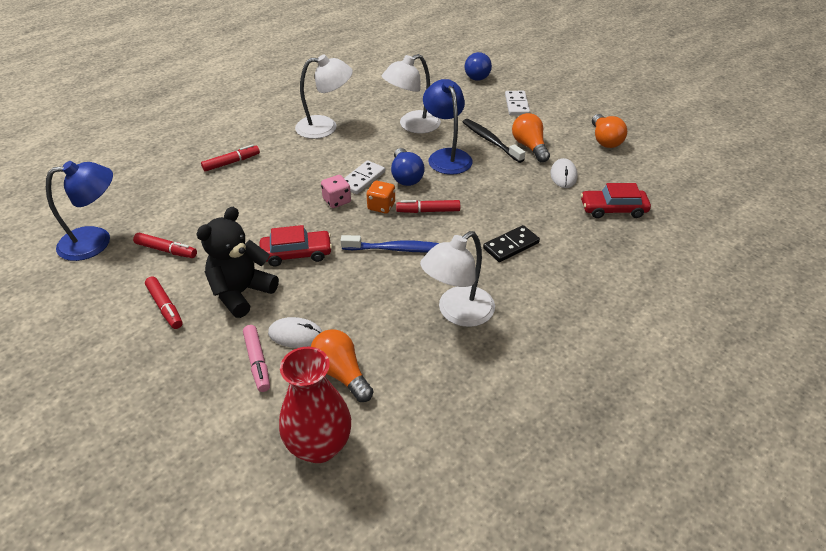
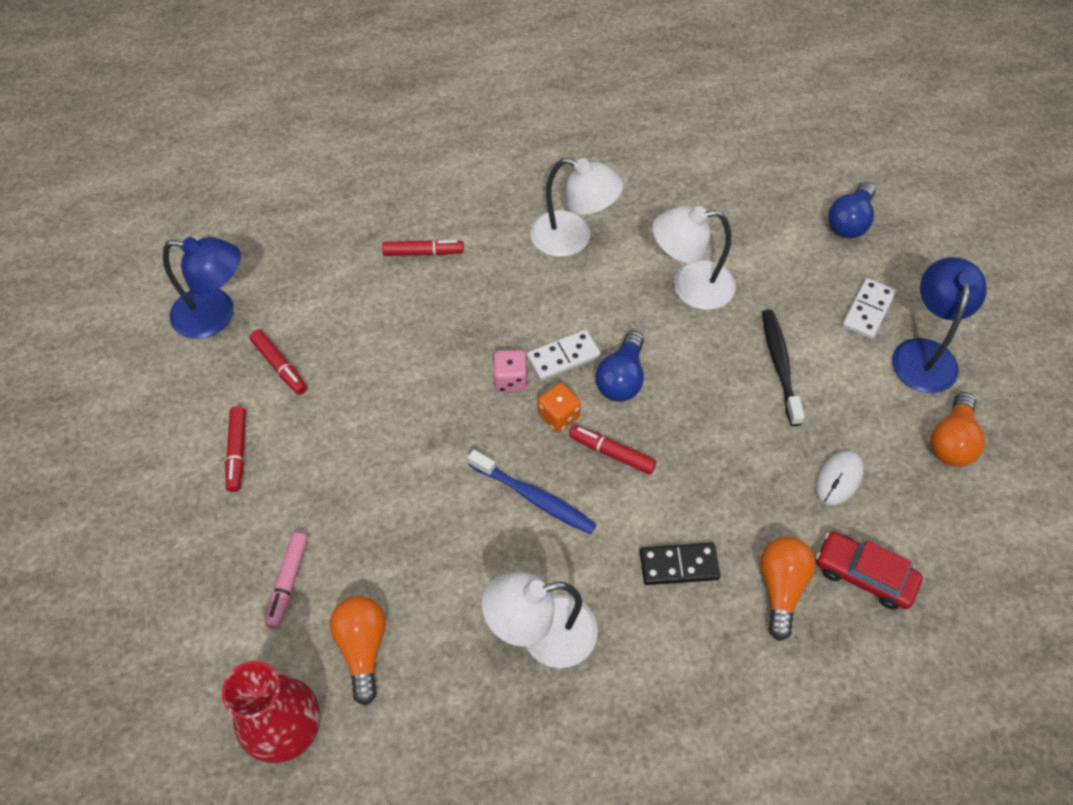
camera: 30 degrees right, 15 degrees up
(241, 293) = (324, 473): black teddy bear -> none
(296, 253) = (415, 444): red car -> none
(296, 335) = (347, 567): white mouse -> none
(446, 156) = (699, 366): blue lamp -> blue lamp (924, 353)
(529, 147) = (828, 402): orange light bulb -> orange light bulb (781, 588)

